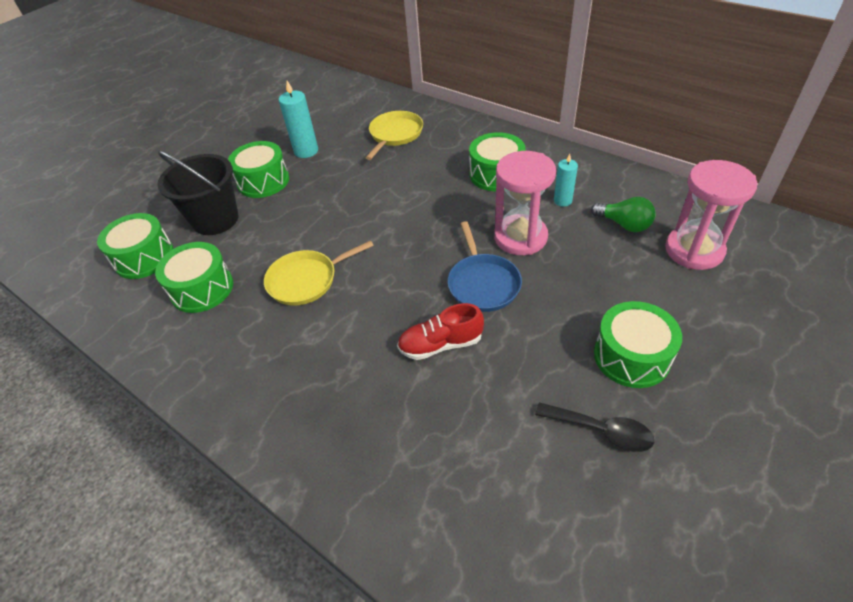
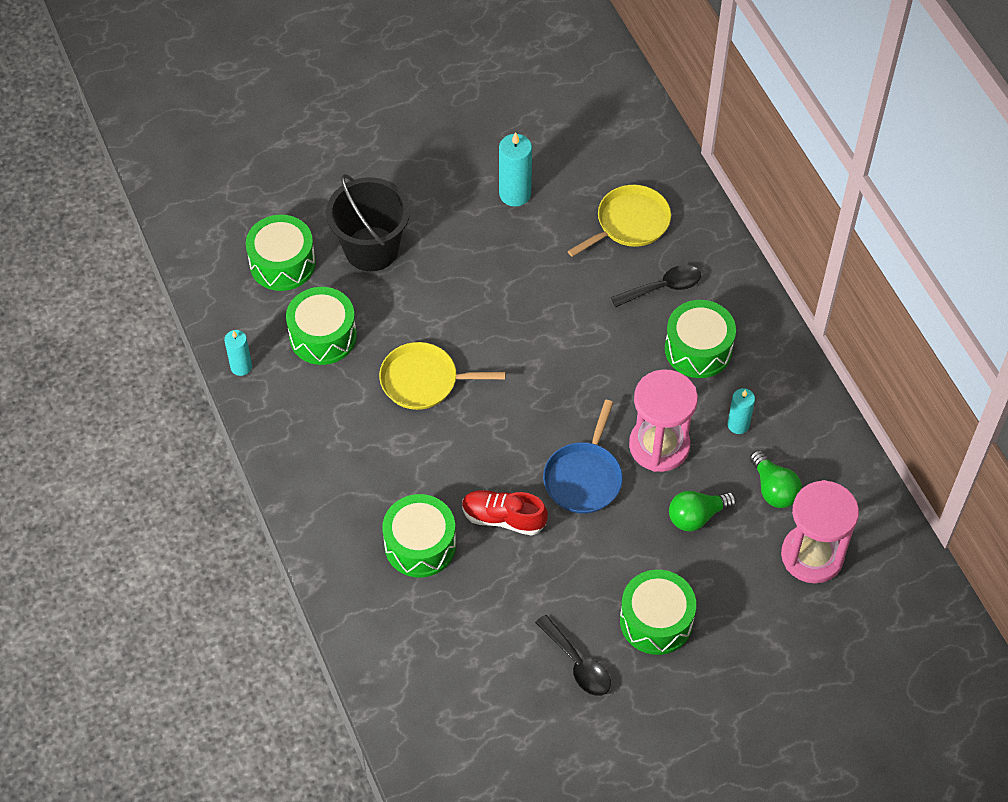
camera: 25 degrees right, 10 degrees up
(134, 343) = (241, 367): none -> turquoise candle
(263, 181) = (445, 217): green drum -> green drum (420, 545)
(444, 155) = (662, 288): none -> black spoon
(589, 267) = (697, 516): none -> green light bulb

